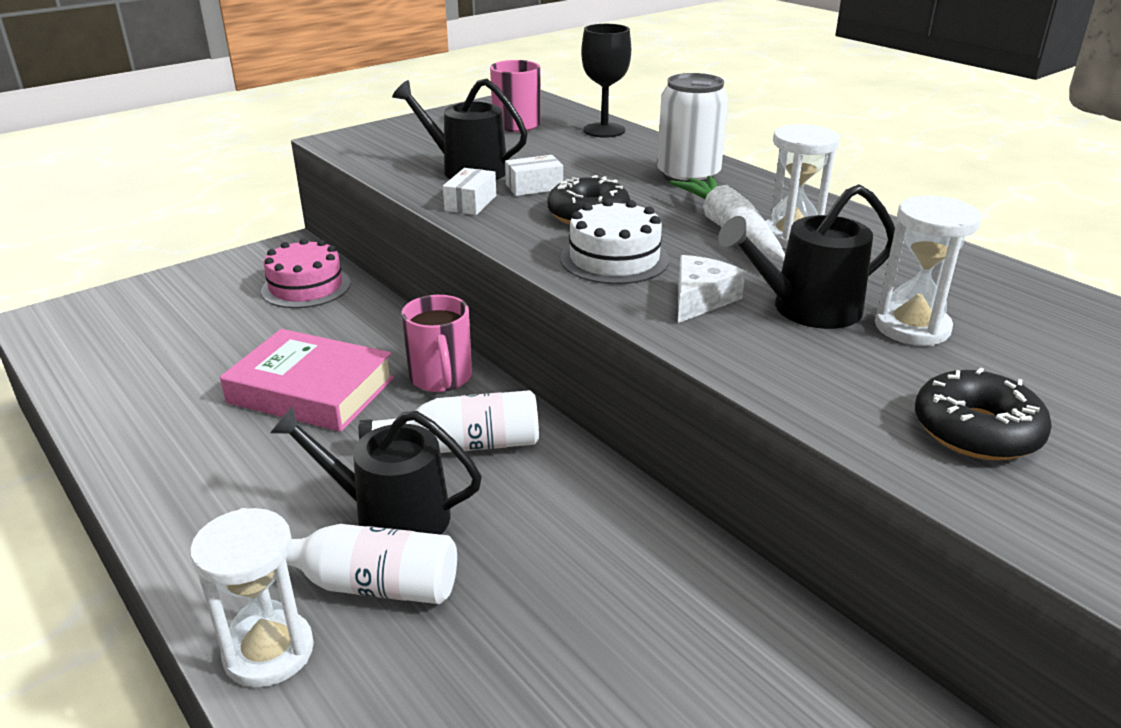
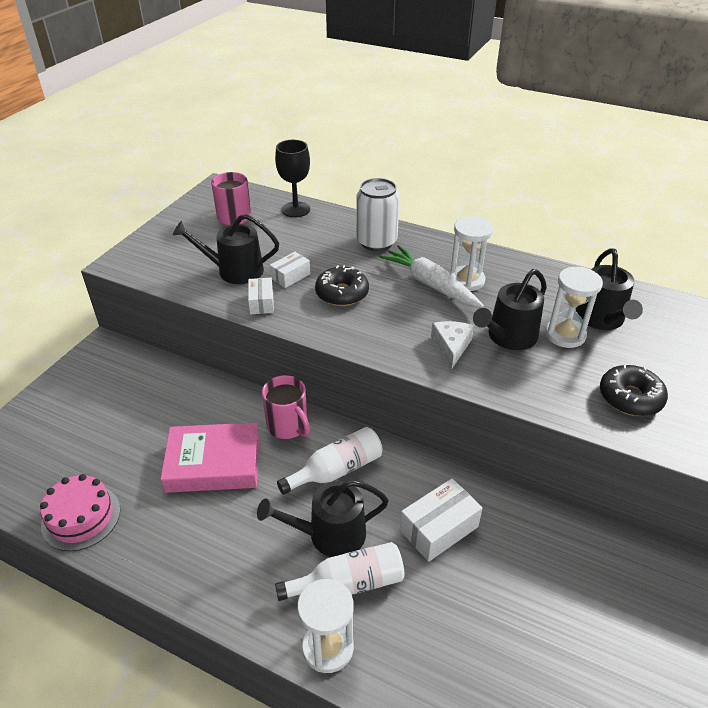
camera: 25 degrees left, 10 degrees up
(306, 287) = (143, 379): pink cake -> pink cake (81, 517)
(559, 563) = (439, 528): none -> white box
(614, 259) = (383, 328): white cake -> none
(999, 323) = (601, 319): none -> black watering can

